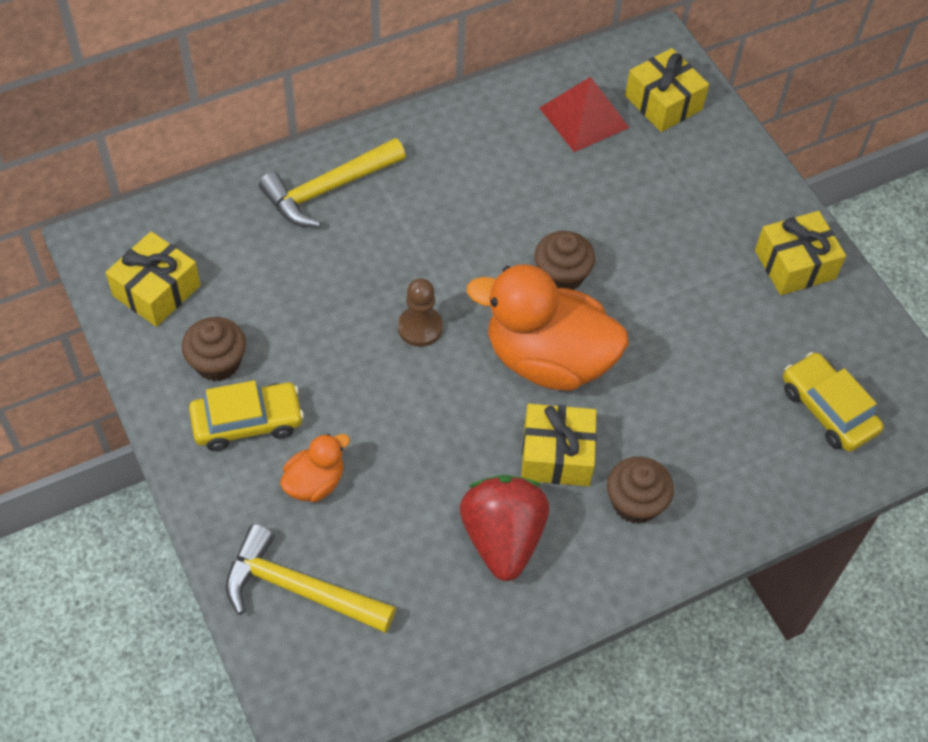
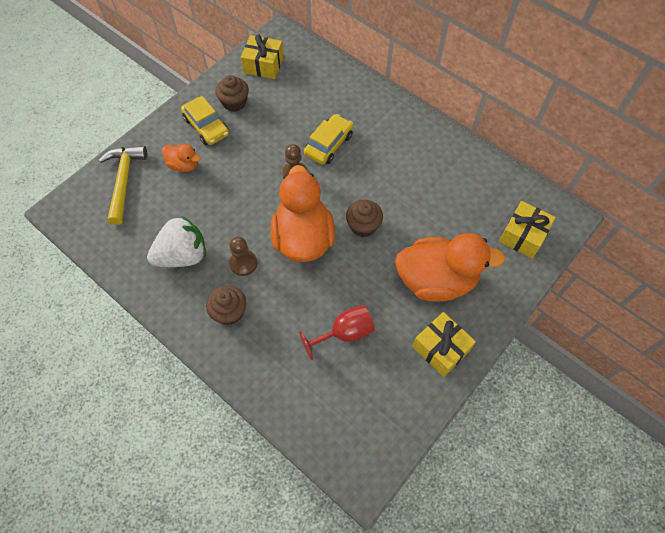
camera: 70 degrees right, 5 degrees up
(328, 189) = (360, 104): yellow hammer -> none
(502, 538) = (183, 255): red strawberry -> white strawberry
(556, 455) = (243, 263): yellow gift -> brown pawn
(584, 117) = (483, 199): red pyramid -> none
(691, 226) = (436, 280): none -> orange duck
(730, 366) = (344, 333): none -> red goblet
(828, 410) = (339, 400): yellow car -> yellow car (328, 144)

